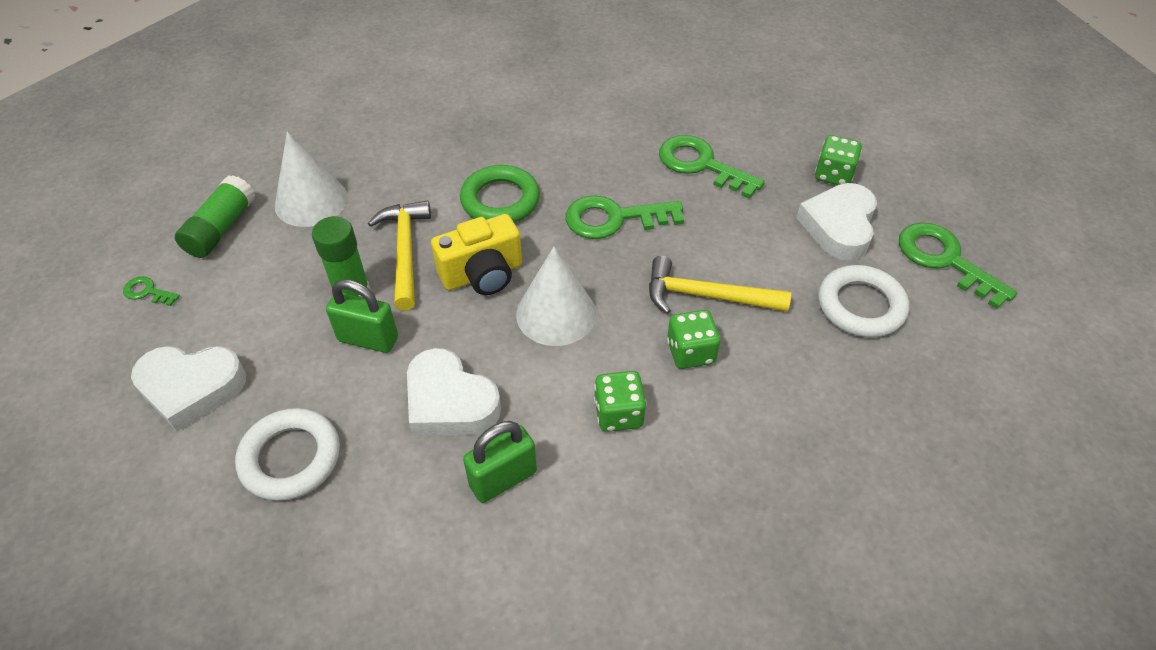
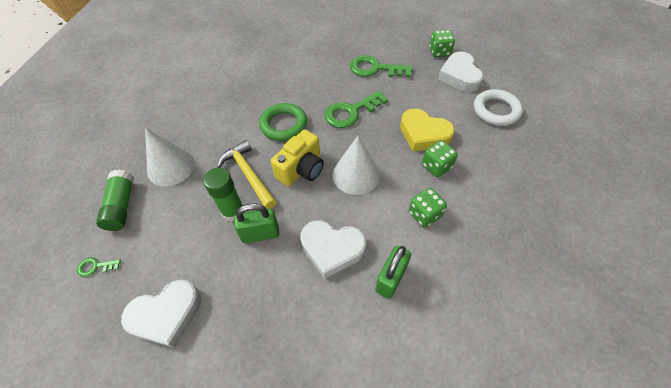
camera: 25 degrees left, 5 degrees up
(290, 458) = (261, 328): white ring -> none
(706, 296) = (423, 134): yellow hammer -> yellow heart
(944, 260) = (515, 75): green key -> none

